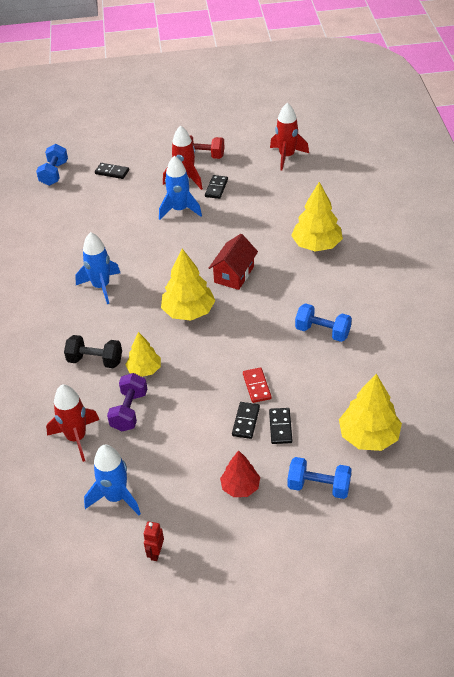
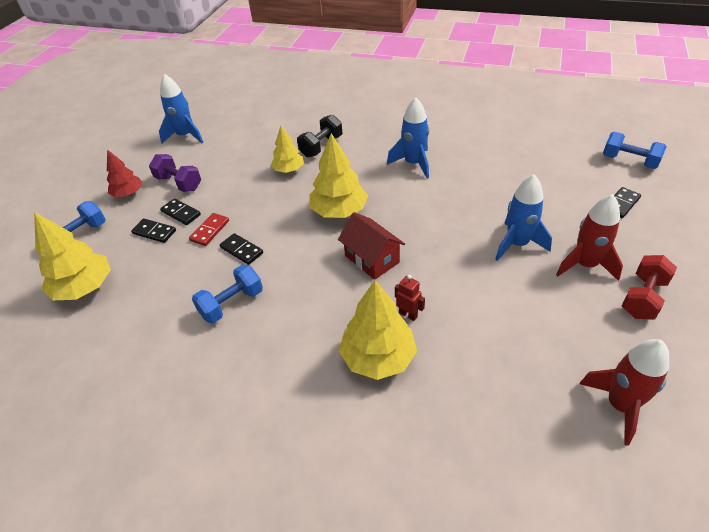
camera: 115 degrees right, 0 degrees up
(76, 438) = (252, 127): red rocket -> none
(129, 411) = (253, 154): purple dumbbell -> purple dumbbell (179, 183)
(156, 553) = (126, 144): red robot -> red robot (408, 314)
(216, 188) = (553, 290): black domino -> black domino (241, 250)
(256, 386) = (210, 231): red domino -> red domino turned 75 degrees counterclockwise

